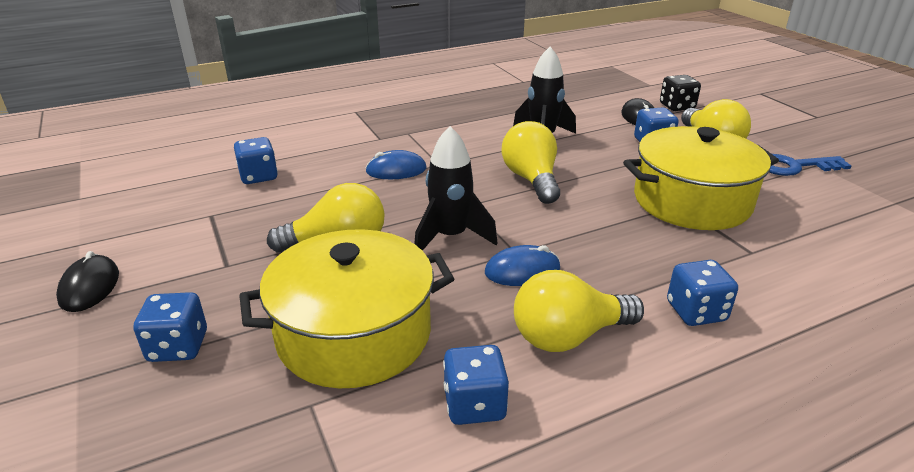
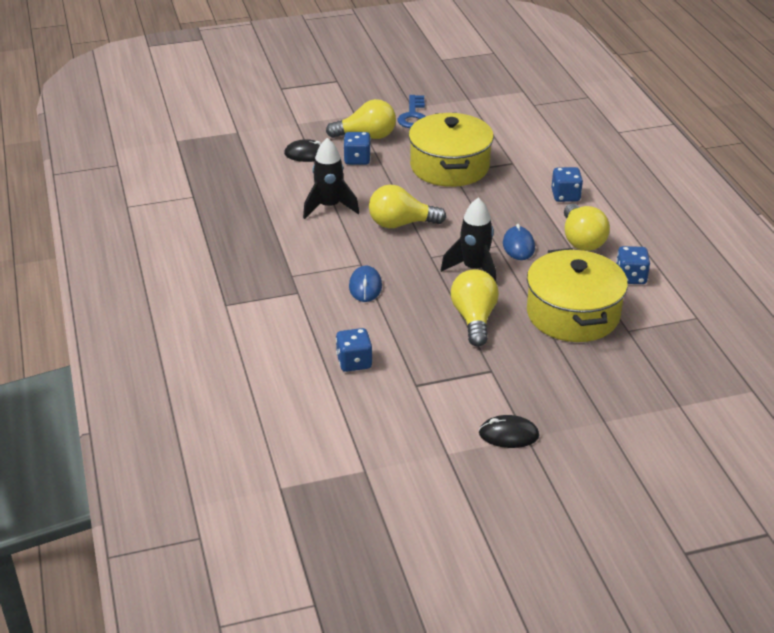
camera: 80 degrees left, 5 degrees up
(178, 346) = (578, 383): blue dice -> none
(677, 106) = (292, 132): black dice -> none

